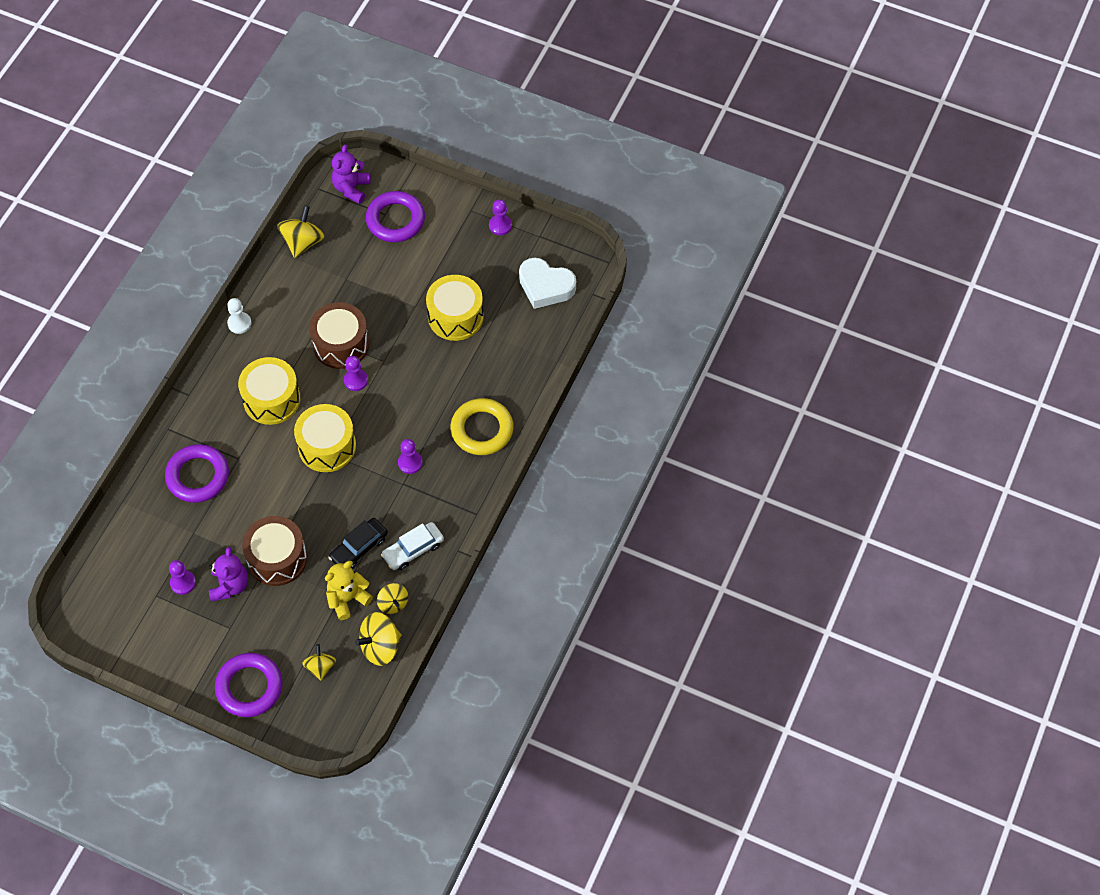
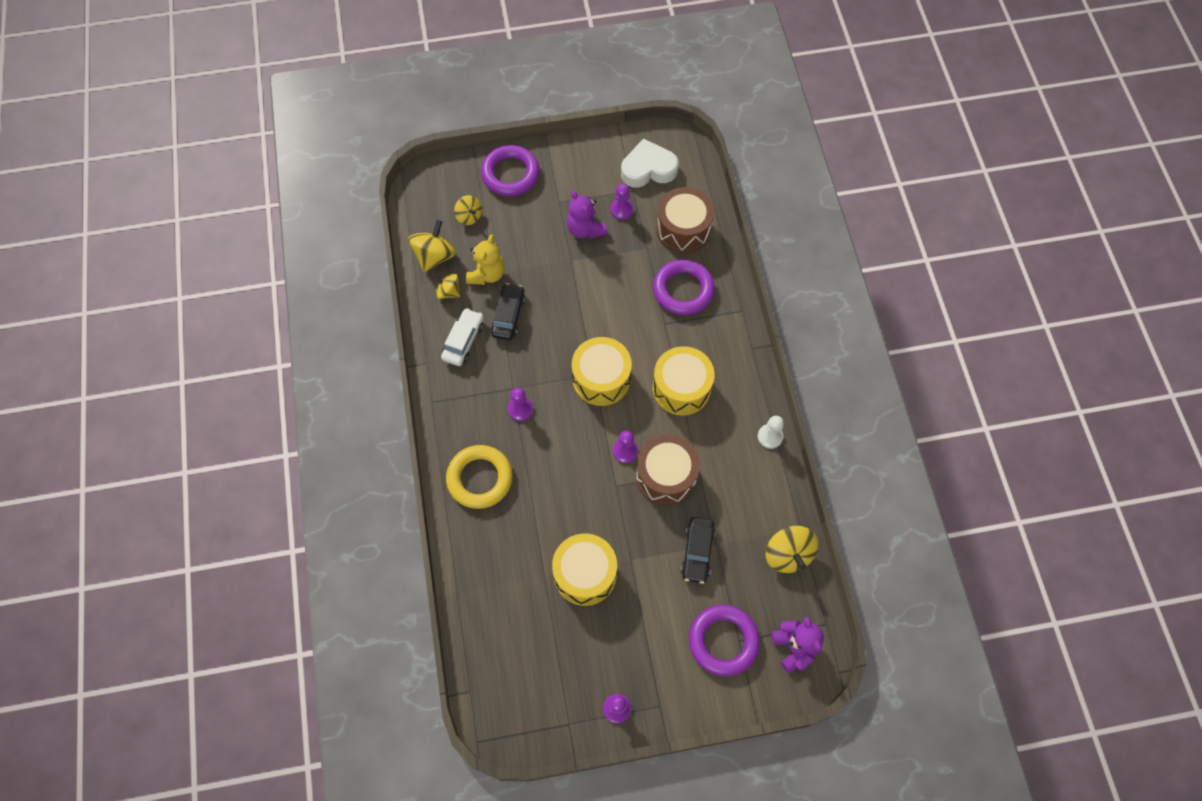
camera: 145 degrees right, 5 degrees up
(277, 558) = (566, 269): brown drum -> brown drum (683, 229)
(364, 282) = (697, 552): none -> black car
(545, 286) = (522, 667): white heart -> white heart (648, 169)

